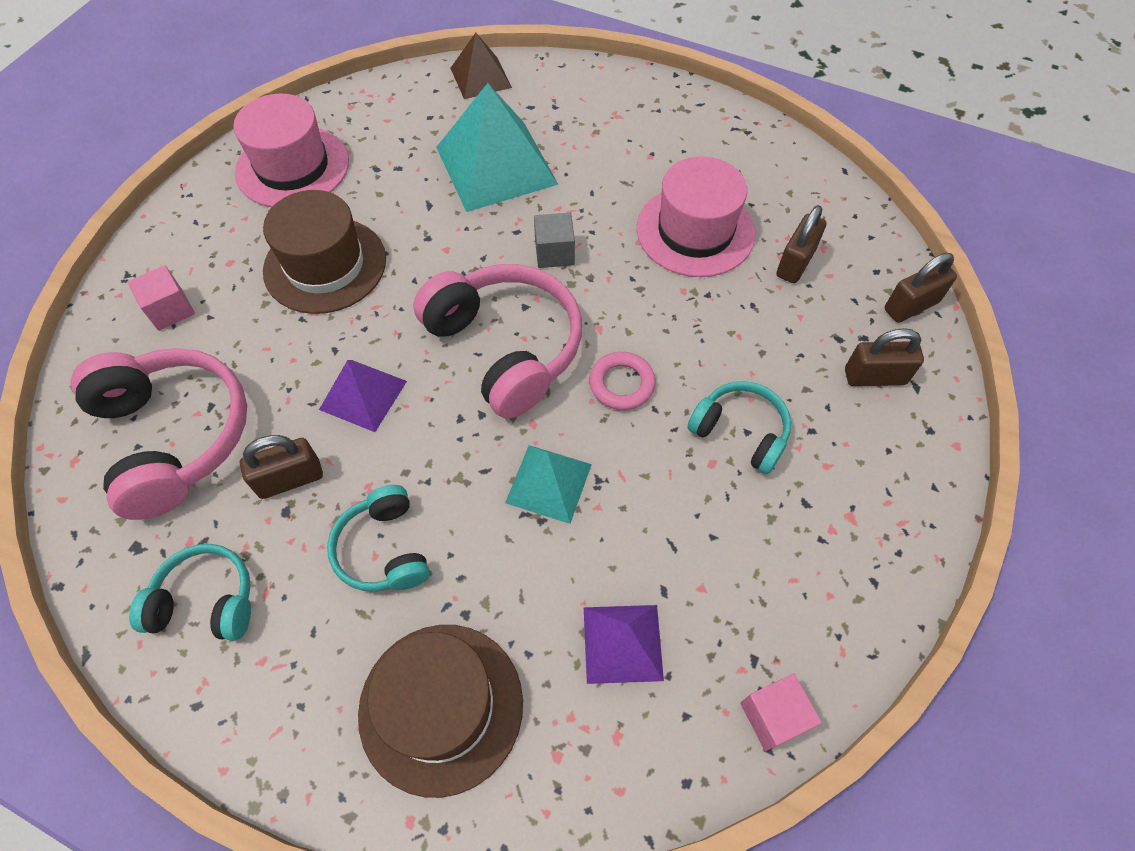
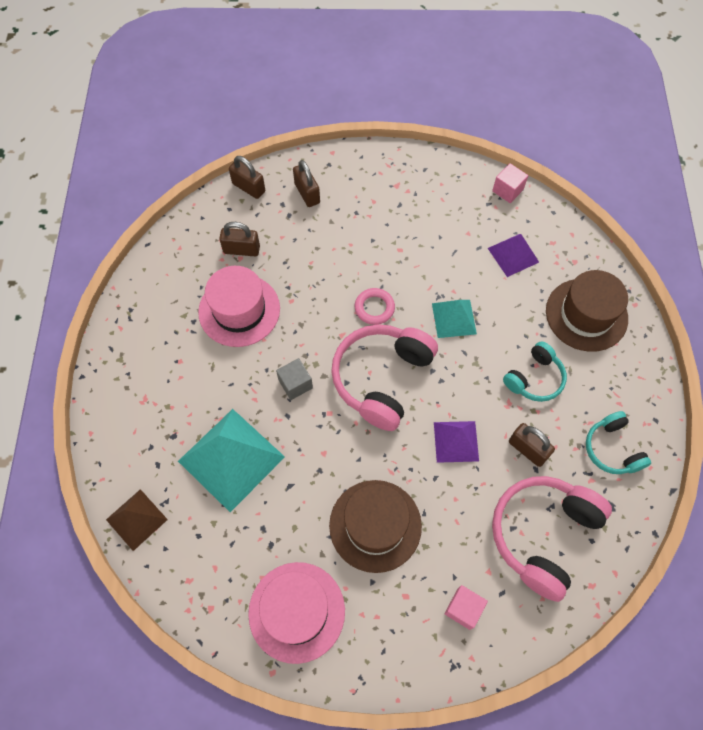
camera: 115 degrees left, 5 degrees up
(740, 432) = (374, 243): turquoise headphones -> none

